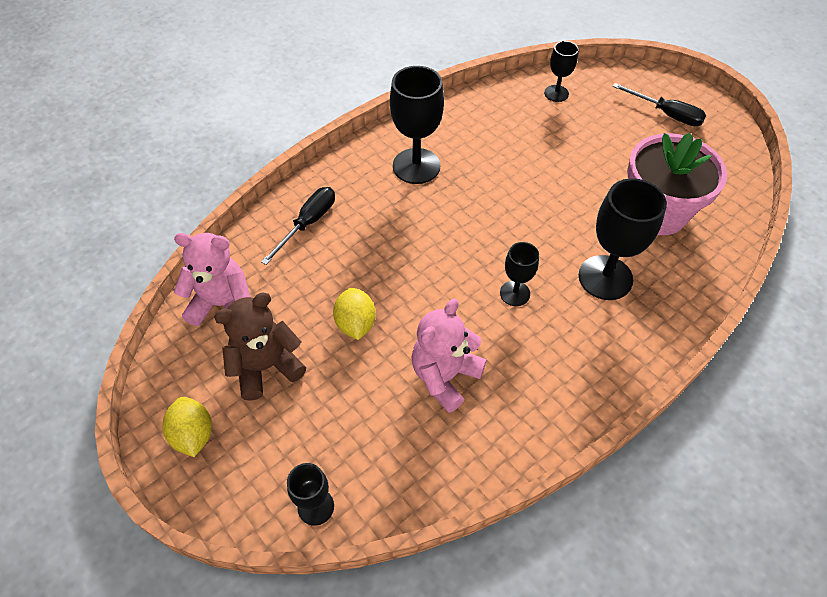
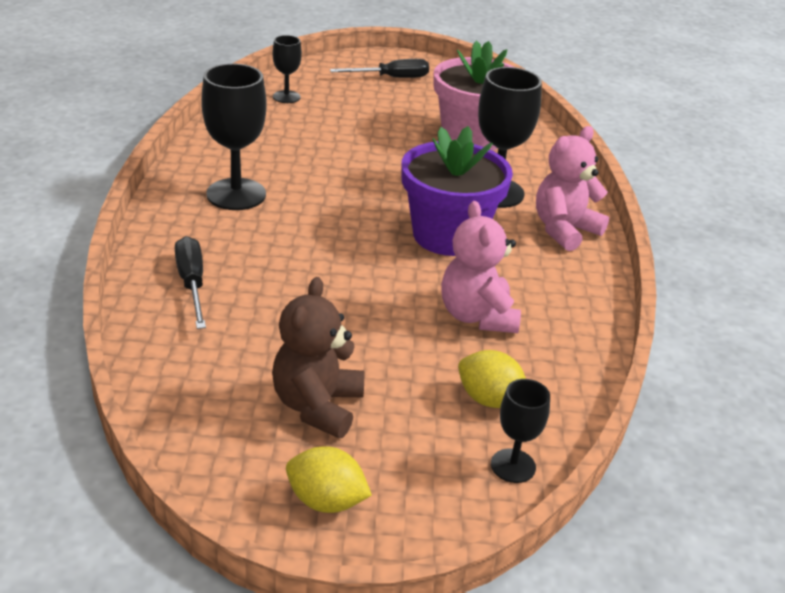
camera: 50 degrees left, 20 degrees down
(222, 304) = (196, 390): pink teddy bear -> pink teddy bear (564, 230)
(355, 324) = (352, 327): yellow lemon -> yellow lemon (489, 399)
(515, 293) = (448, 235): black goblet -> purple flower pot

